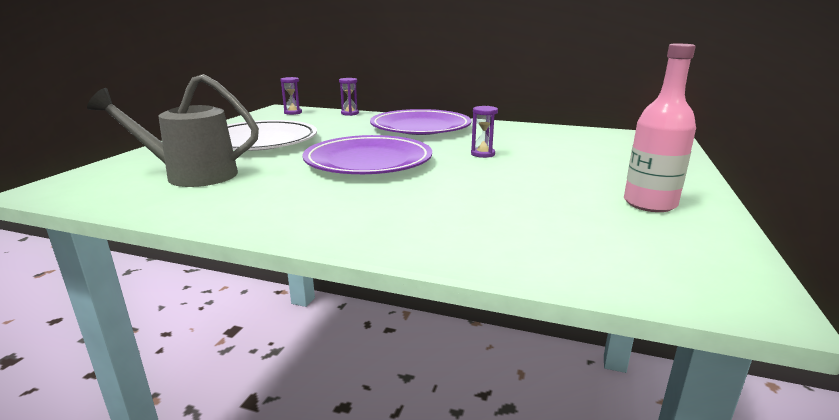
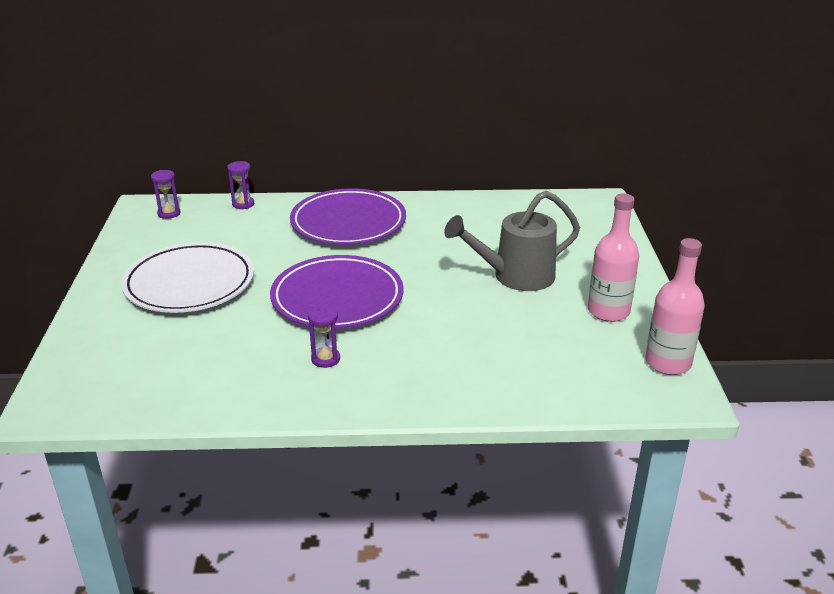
camera: 20 degrees left, 10 degrees up
(191, 175) = (175, 356): grey watering can -> grey watering can (515, 276)
(483, 154) = (441, 263): purple hourglass -> purple hourglass (325, 359)
(723, 257) = (668, 363): none -> pink bottle

